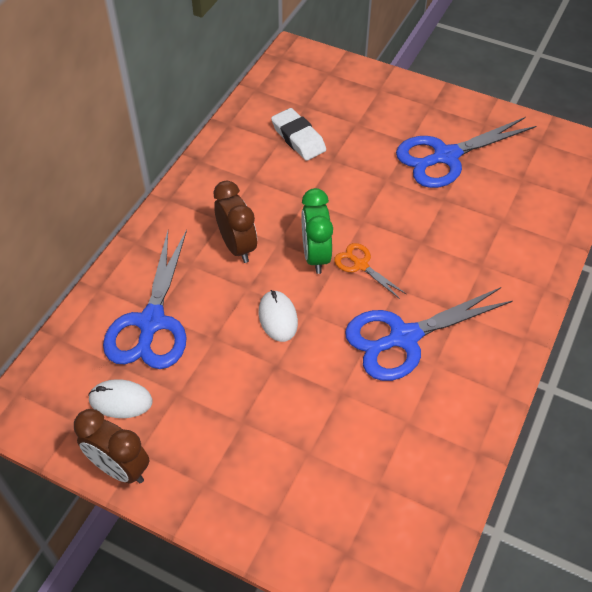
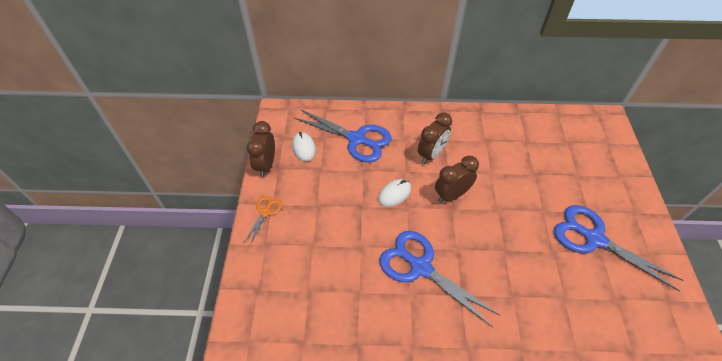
camera: 65 degrees right, 0 degrees up
(151, 322) = (357, 139): blue scissors -> blue scissors turned 135 degrees counterclockwise
(298, 138) = (537, 149): white eraser -> none
(315, 255) = (451, 195): green clock -> brown clock
(360, 265) = (461, 222): orange scissors -> orange scissors (265, 212)

